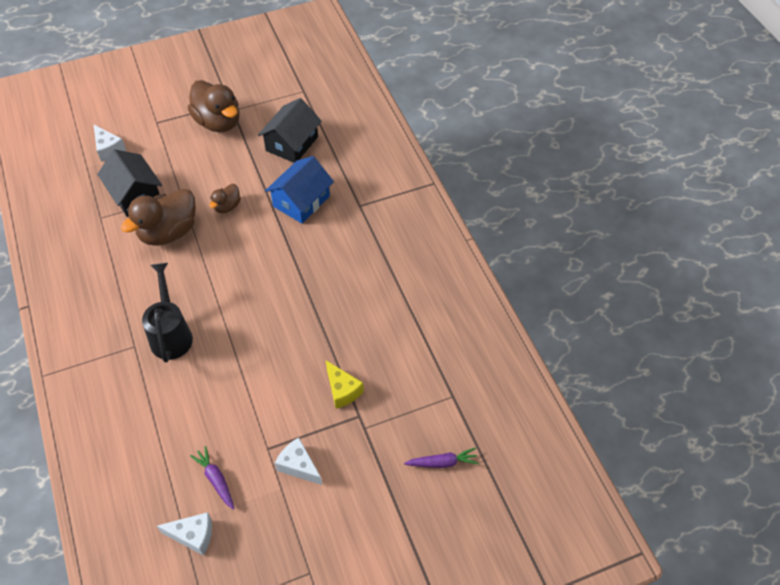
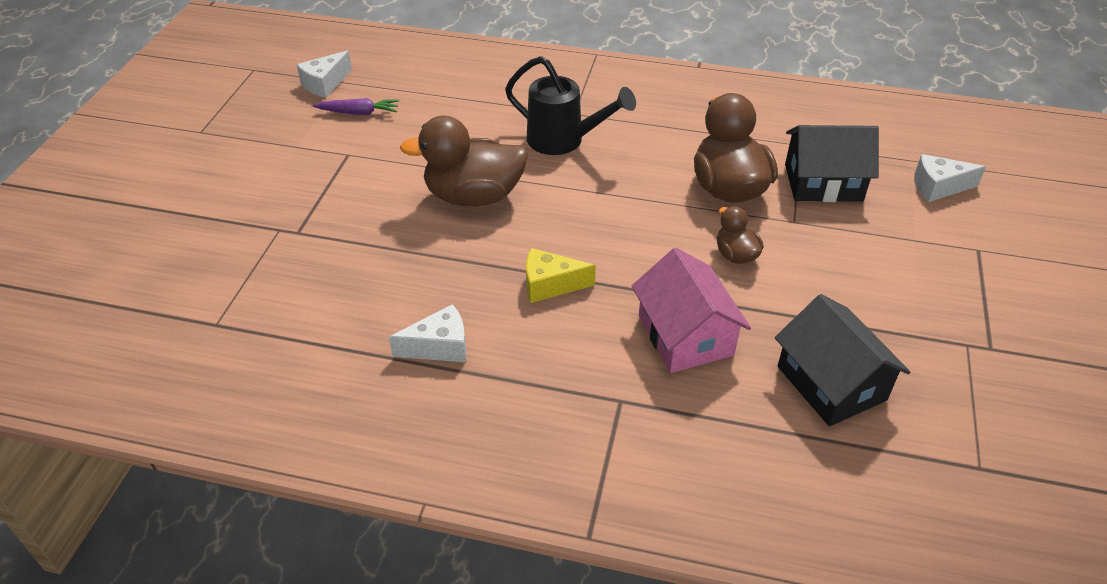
camera: 125 degrees right, 10 degrees down
(218, 122) = (941, 315): brown duck -> brown duck (474, 196)
(298, 466) = (303, 166): white cheese -> white cheese (439, 346)
(301, 201) = (685, 335): blue house -> pink house
(342, 390) = (343, 234): yellow cheese -> yellow cheese (550, 285)
(442, 462) = (161, 269): purple carrot -> none

